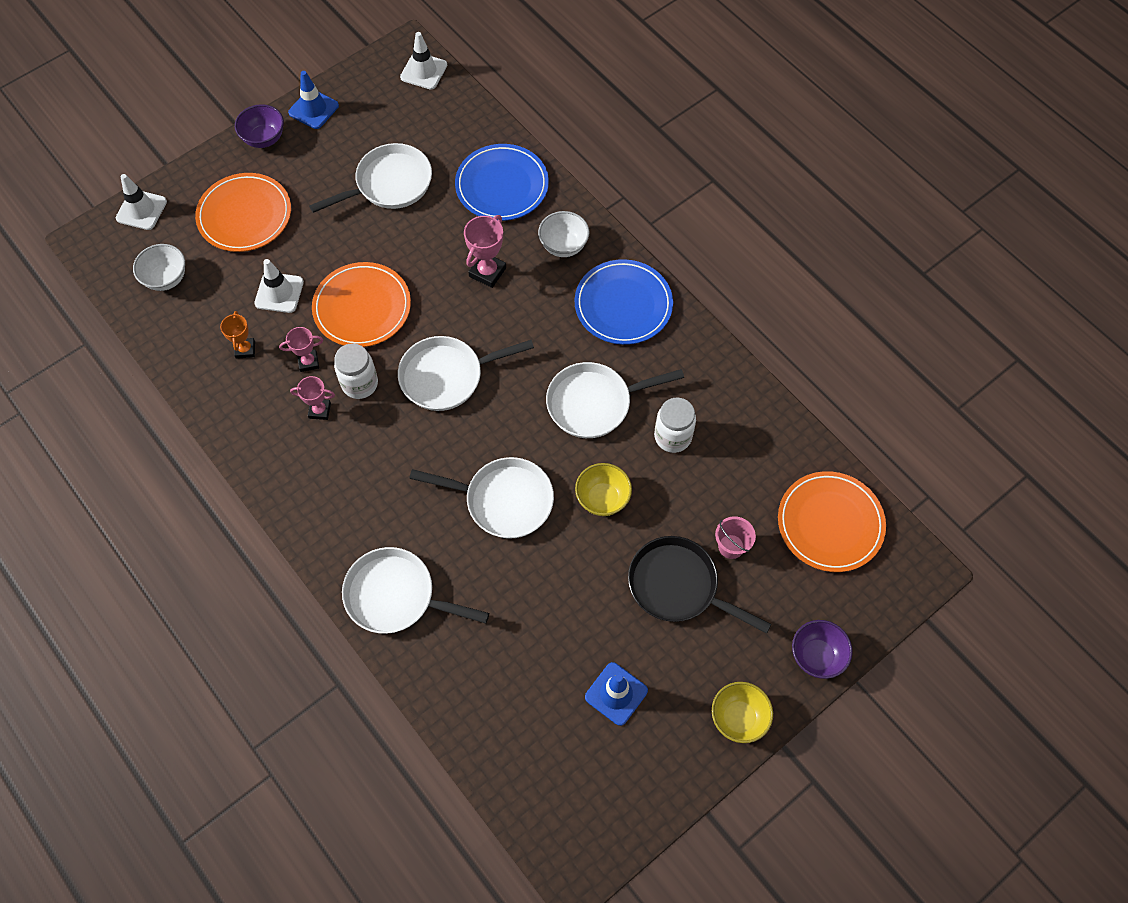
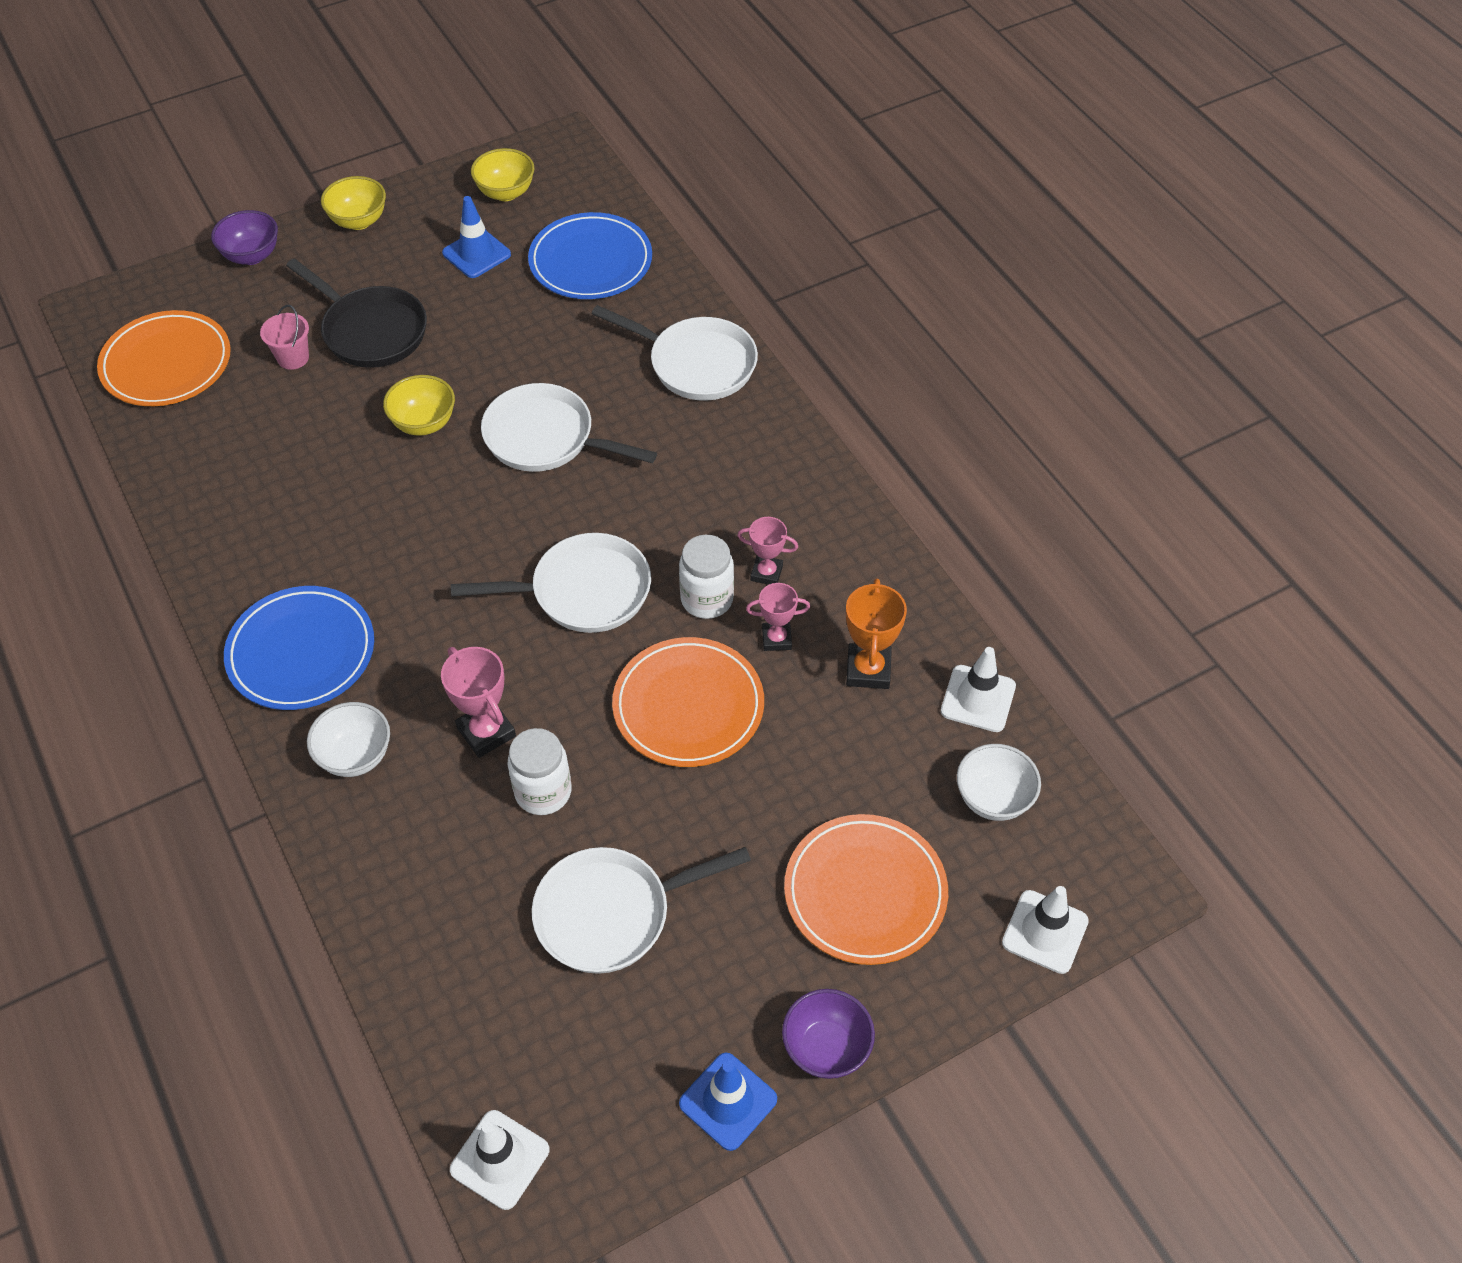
camera: 170 degrees left, 10 degrees down
(245, 349) = (868, 670): orange trophy -> orange trophy, size x1.51
(279, 293) = (813, 748): white traffic cone -> white traffic cone (978, 699)
(487, 272) = (486, 732): pink trophy -> pink trophy turned 75 degrees counterclockwise
(502, 185) = (421, 879): blue plate -> blue plate (590, 261)
(594, 403) = (393, 529): white pan -> none
(612, 783) = (506, 193): none -> yellow bowl
(672, 437) = (308, 477): white jar -> white jar (543, 792)

